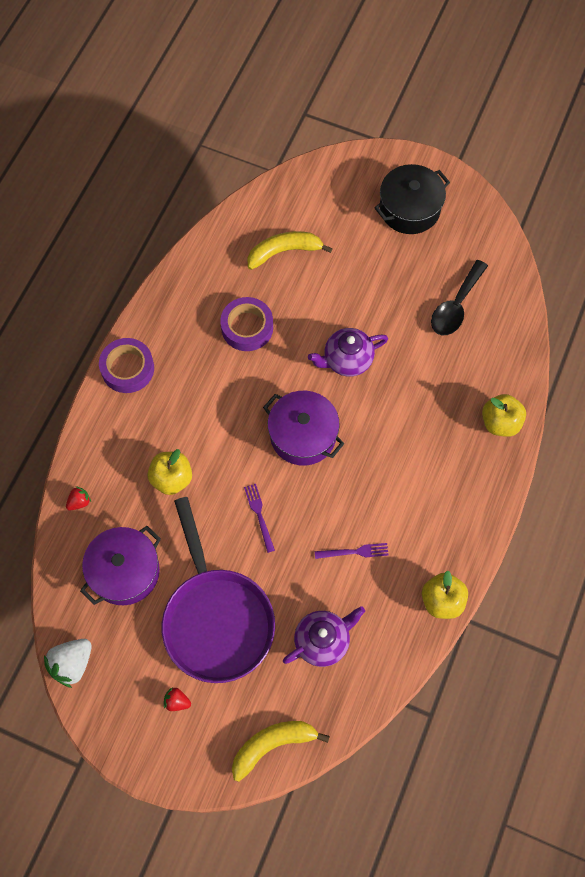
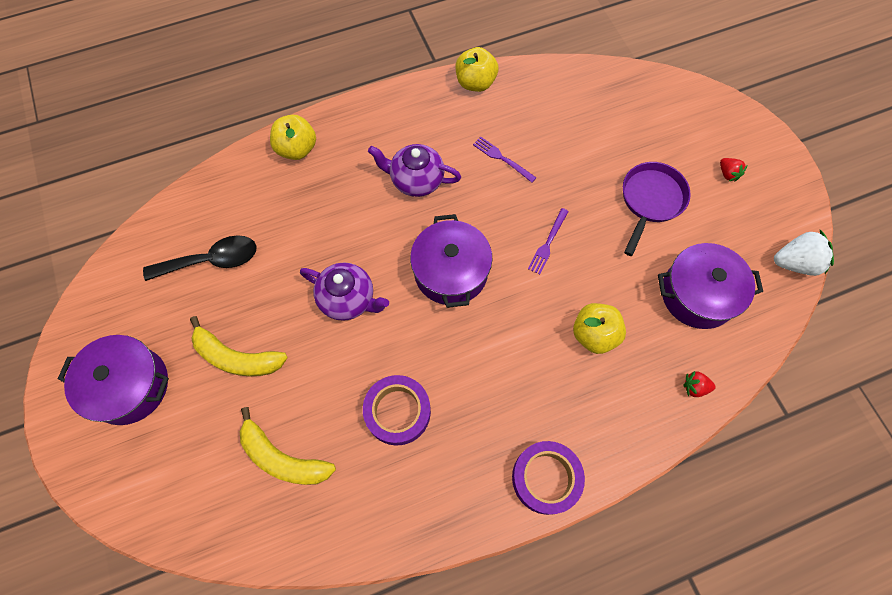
camera: 135 degrees left, 0 degrees up
(216, 619) = (650, 200): purple pan -> purple pan, size x0.60
(273, 745) = (678, 98): yellow banana -> yellow banana (236, 357)
(323, 640) = (583, 126): purple teapot -> purple teapot (416, 180)
(409, 209) = (129, 386): black pot -> purple pot

